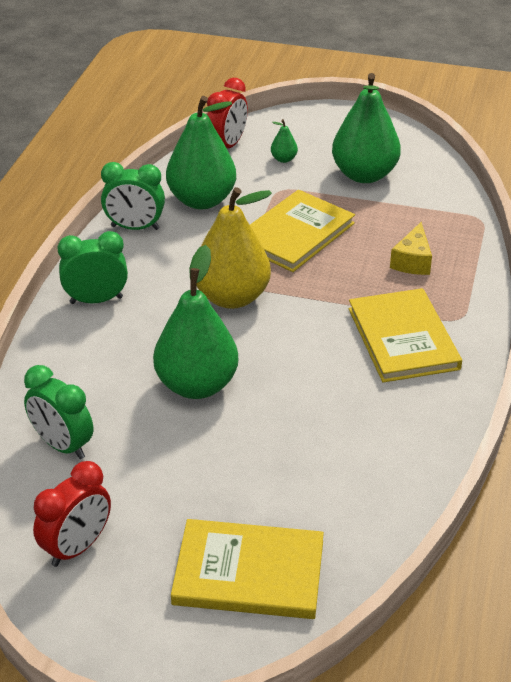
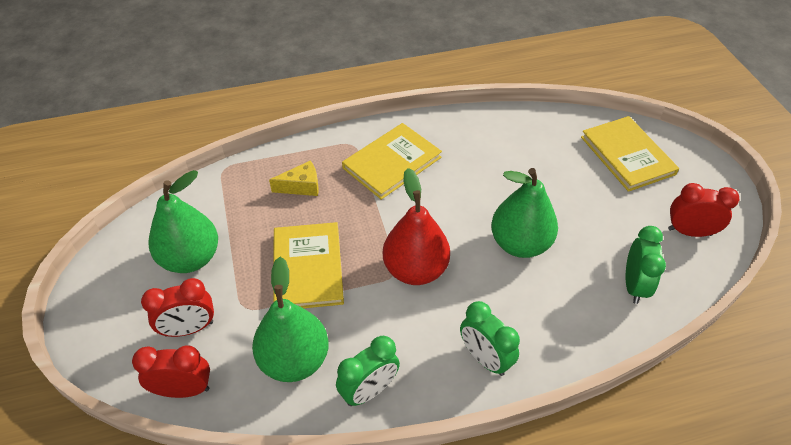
camera: 120 degrees left, 10 degrees up
(135, 228) = (369, 390): green clock -> green clock turned 75 degrees clockwise
(232, 297) = (415, 270): yellow pear -> red pear
(284, 159) = (189, 329): green pear -> red clock
(295, 234) = (307, 268): yellow book -> yellow book turned 75 degrees clockwise

